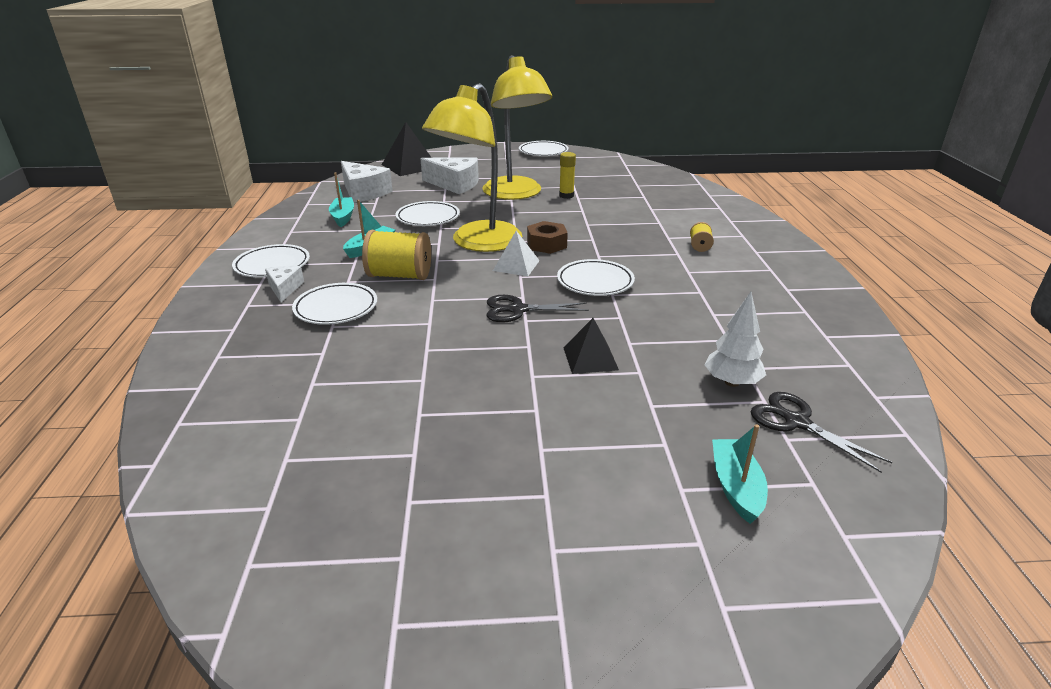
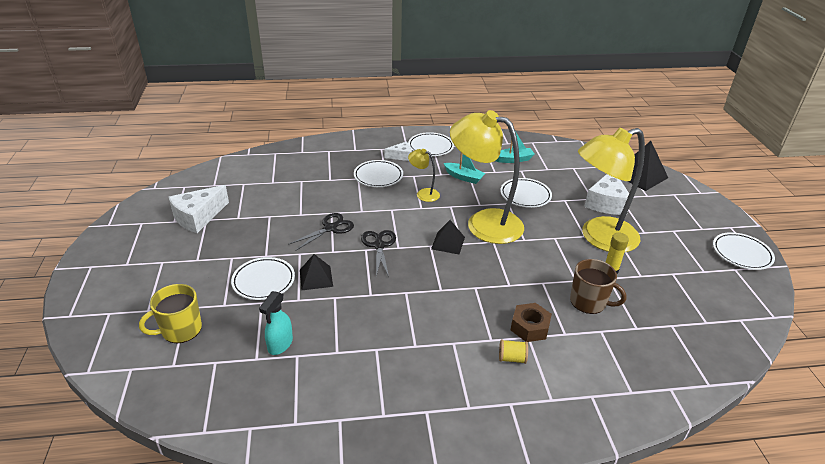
camera: 85 degrees right, 5 degrees up
(364, 192) = (565, 161): white cheese -> white cheese (198, 217)
(399, 275) = (423, 193): yellow spool -> yellow lamp
(516, 265) = (448, 243): white pyramid -> black pyramid
(546, 244) = (490, 258): brown nut -> brown nut (529, 327)
(595, 282) = (425, 283): white plate -> white plate (263, 281)
(614, 209) = (589, 302): none -> brown mug
(731, 382) = (280, 344): white tree -> turquoise spray bottle
(736, 487) = (180, 330): turquoise boat -> yellow mug
(795, 421) = (230, 370): black scissors -> black scissors (330, 228)

